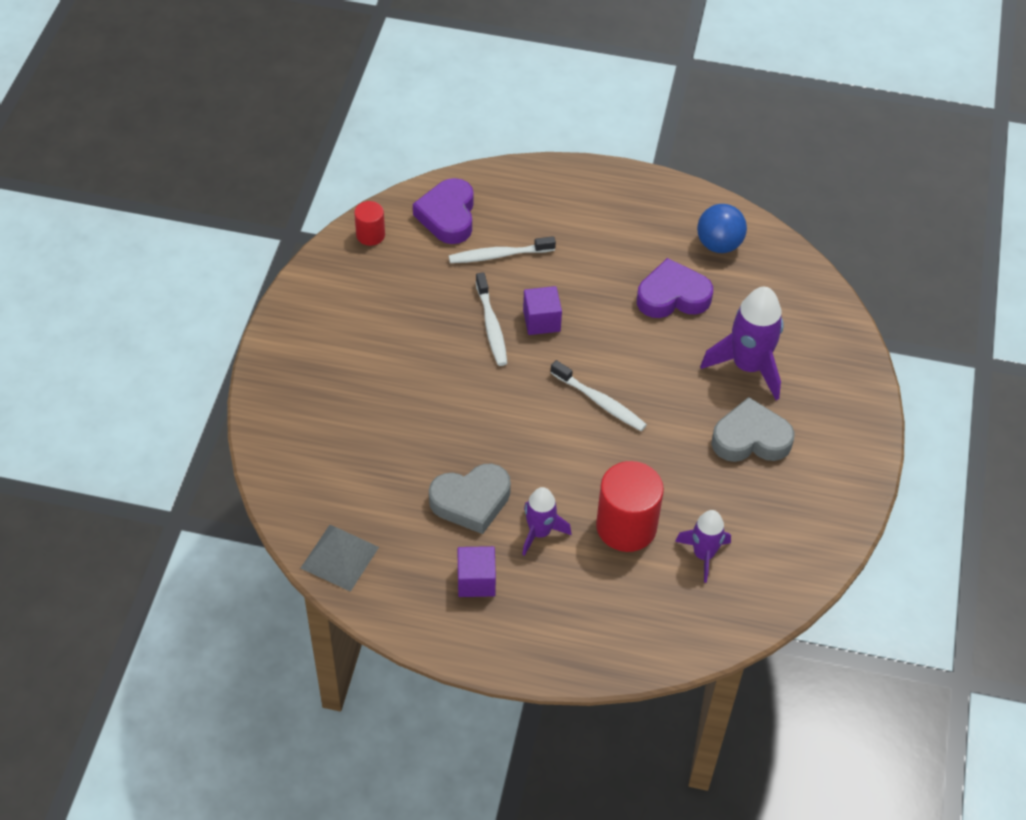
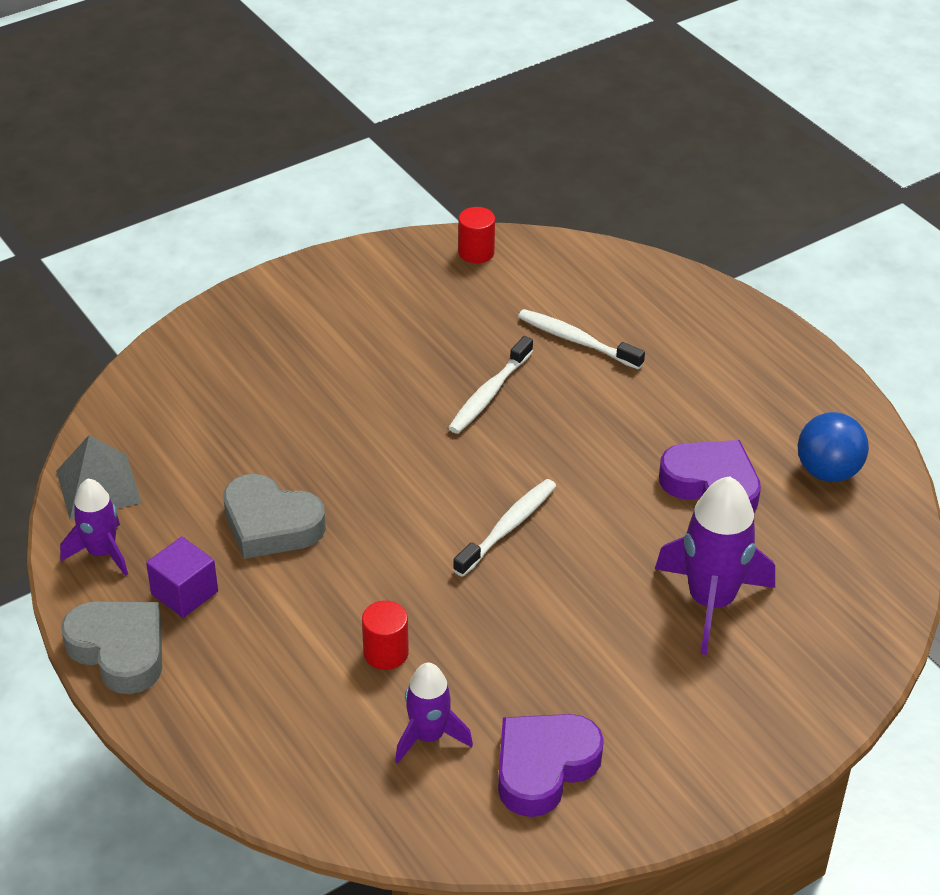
camera: 45 degrees right, 10 degrees down
(448, 216) = (570, 279): purple heart -> purple heart (544, 767)
(540, 532) = (297, 596): purple rocket -> purple rocket (102, 553)
(541, 321) = (544, 420): purple cube -> none
(600, 402) = (508, 527): white toothbrush -> white toothbrush turned 135 degrees counterclockwise
(626, 526) = (386, 653): red cylinder -> red cylinder, size x0.54
(750, 438) = (623, 669): grey heart -> grey heart (119, 650)

